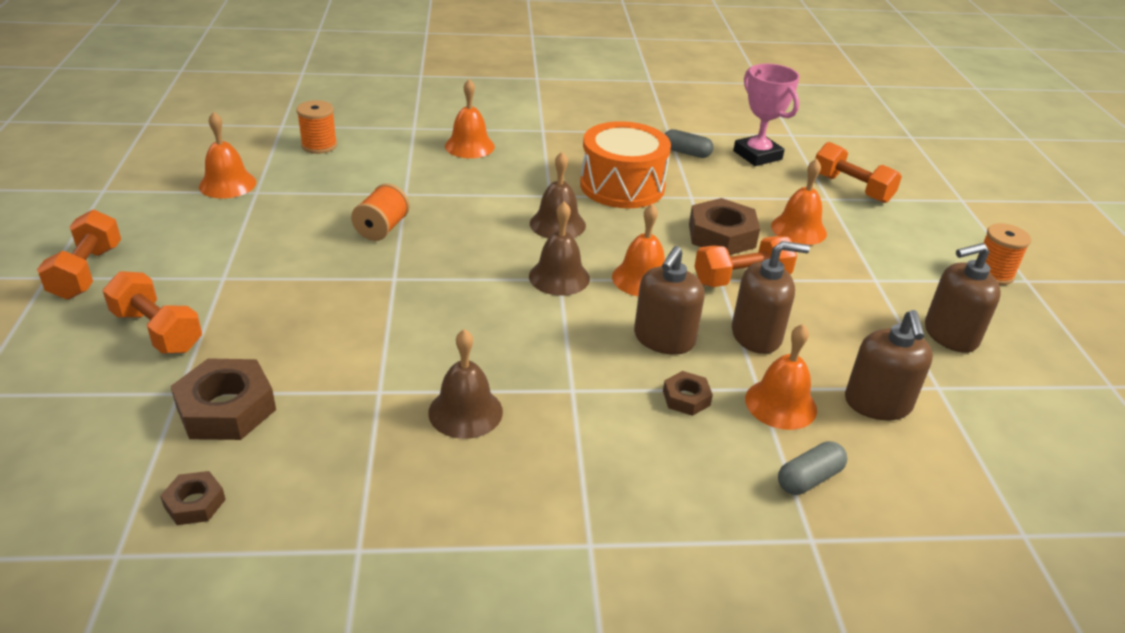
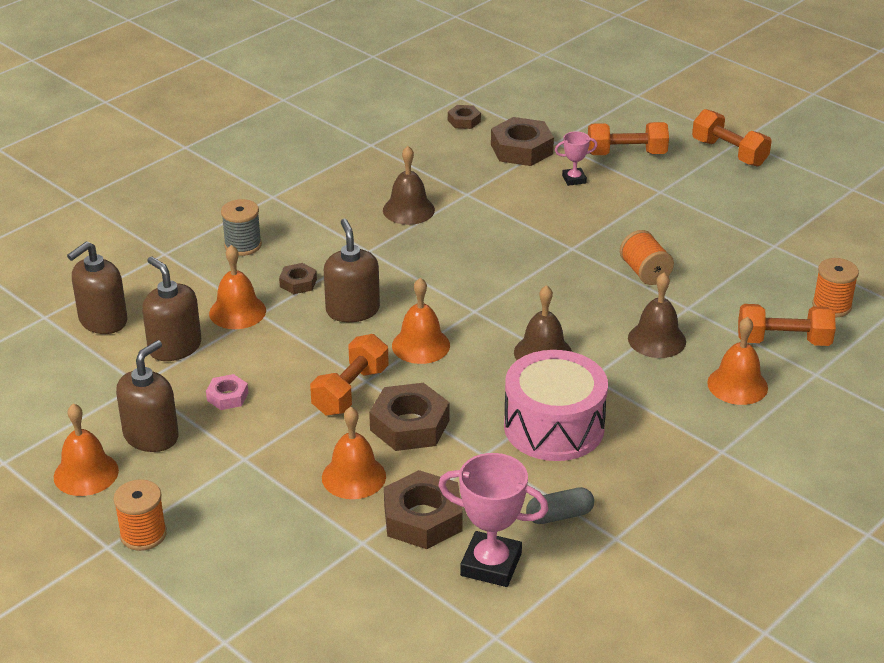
camera: 140 degrees right, 0 degrees up
(227, 184) = (803, 238): orange bell -> orange bell (86, 473)
(258, 337) = (574, 179): none -> pink trophy
(559, 277) = (476, 311): brown bell -> brown bell (657, 339)
(622, 186) = (554, 427): orange drum -> pink drum
(702, 486) = (243, 245): none -> grey spool
(756, 335) = (294, 349): brown soap dispenser -> brown soap dispenser (103, 321)
(774, 189) = (423, 518): none -> brown nut
(809, 479) = (187, 280): grey capsule -> none
(851, 188) = (352, 576): orange dumbbell -> orange dumbbell (783, 341)
(855, 330) = (227, 396): none -> pink nut

